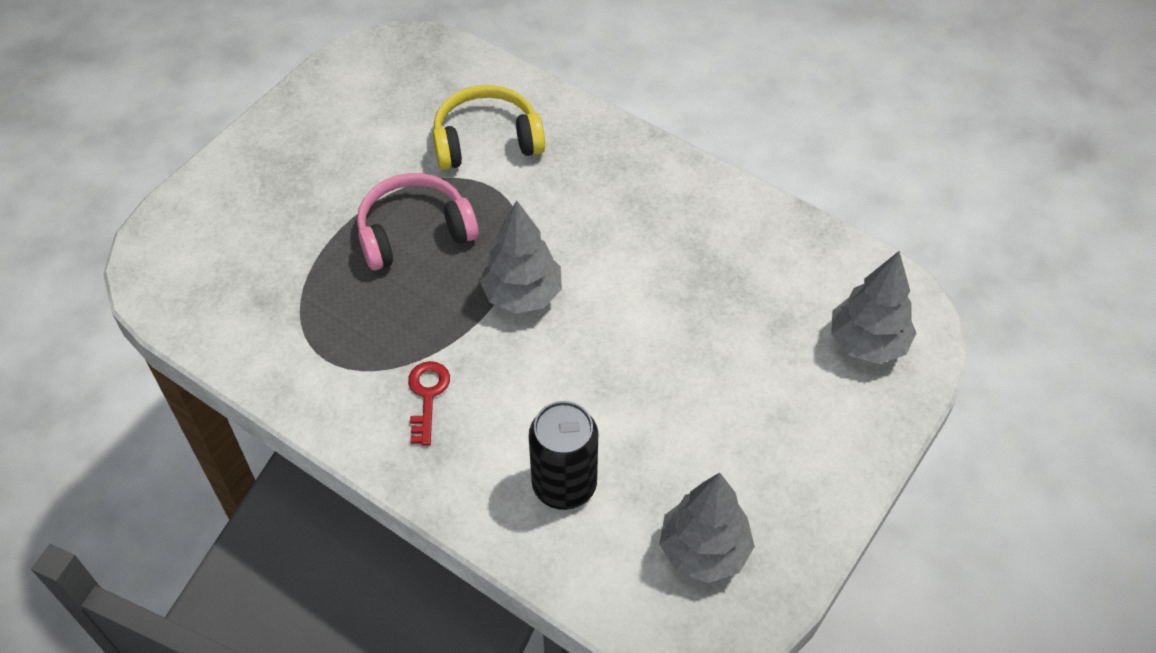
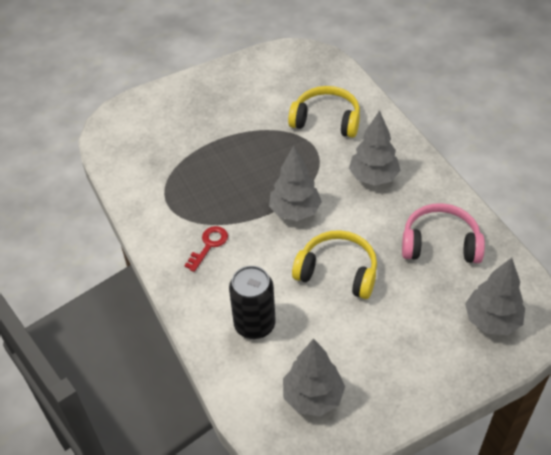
camera: 30 degrees right, 5 degrees down
(414, 232) = (255, 155): pink headphones -> pink headphones (440, 244)
(602, 202) = (373, 177): none -> grey tree
(633, 359) = (337, 272): none -> yellow headphones

